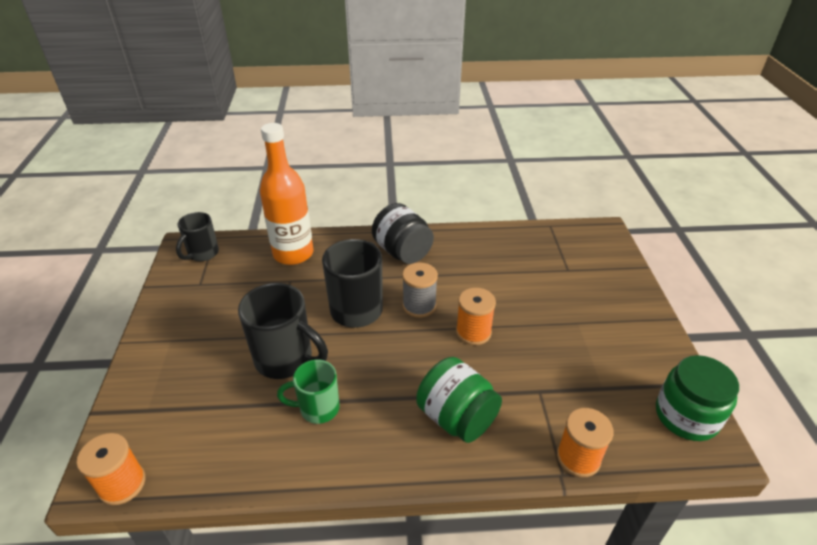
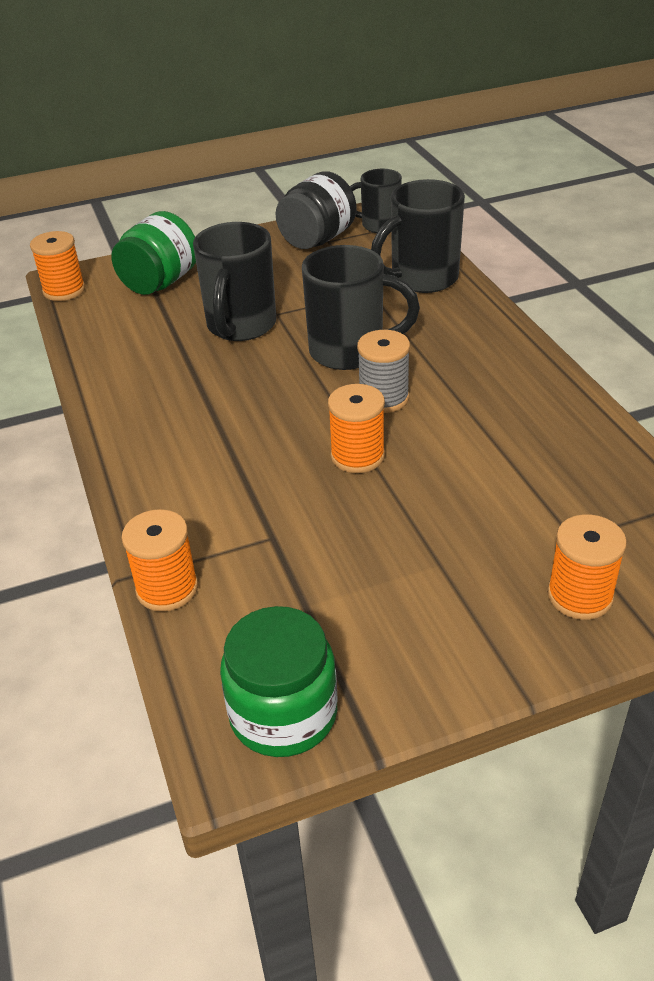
camera: 75 degrees right, 0 degrees up
(293, 254) = (422, 279): orange bottle -> black mug
(317, 408) = (179, 366): green mug -> none
(402, 252) = (490, 359): black jar -> black jar (317, 239)
(456, 417) = (200, 469): green jar -> green jar (160, 283)
(609, 281) = (579, 596): none -> orange spool

